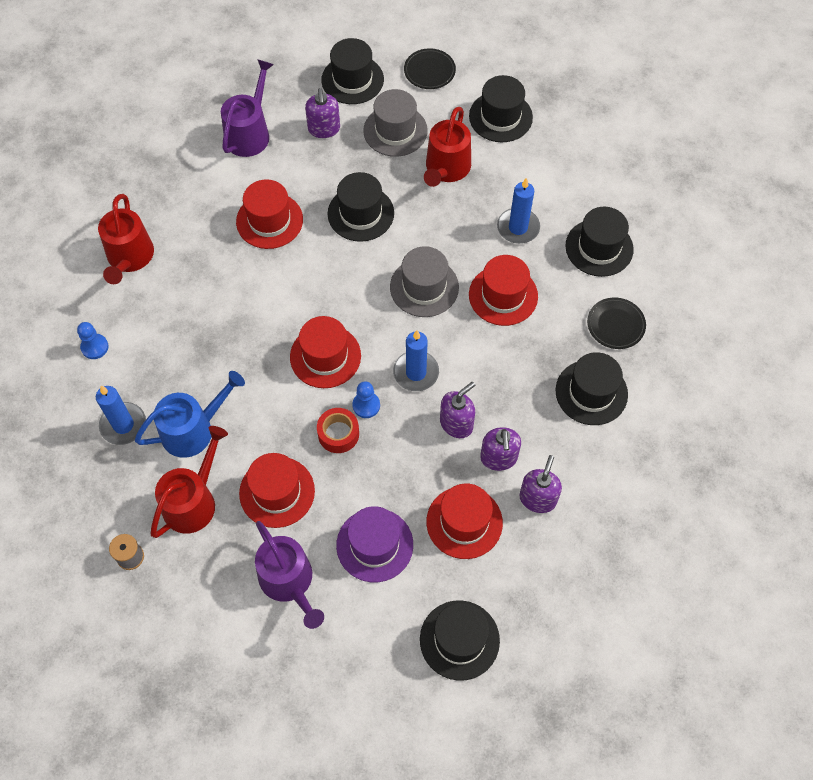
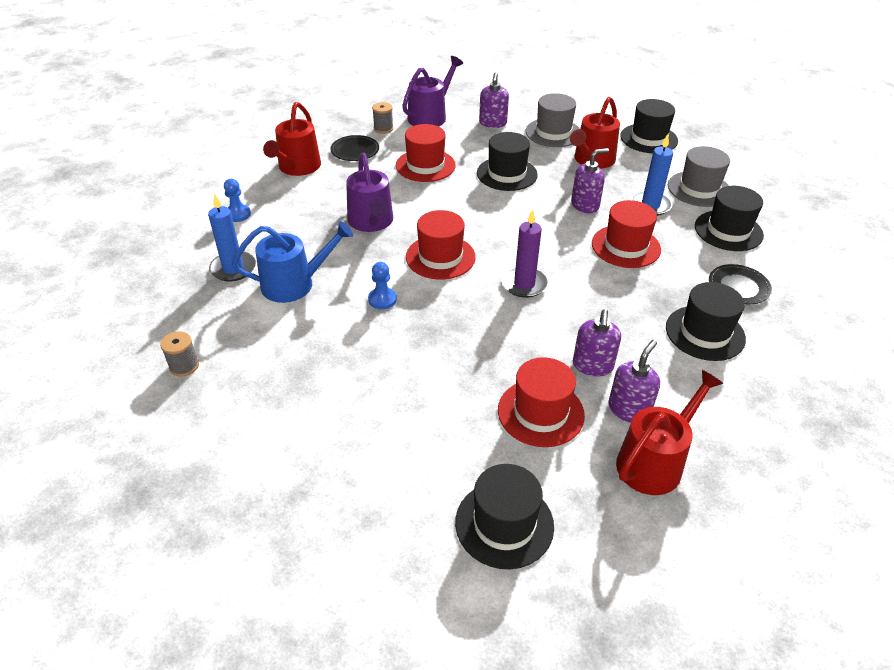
camera: 15 degrees right, 20 degrees down
(193, 501) = (267, 336): red watering can -> red watering can (654, 462)
(203, 168) = (383, 129): none -> grey spool
(277, 492) = (352, 346): red hat -> none
(289, 581) = (332, 422): purple watering can -> purple watering can (371, 222)
(338, 434) = (431, 314): red tape -> none
(352, 80) = (526, 101): black hat -> none
(366, 405) = (467, 298): blue pawn -> blue pawn (382, 299)
(374, 545) = (436, 411): purple hat -> none
(416, 372) = (524, 284): blue candle -> purple candle
(424, 287) = (550, 228): grey hat -> grey hat (699, 189)
(429, 71) = (592, 106): black plate -> black plate (355, 151)
(456, 423) = (554, 329): purple soap dispenser -> purple soap dispenser (585, 205)

